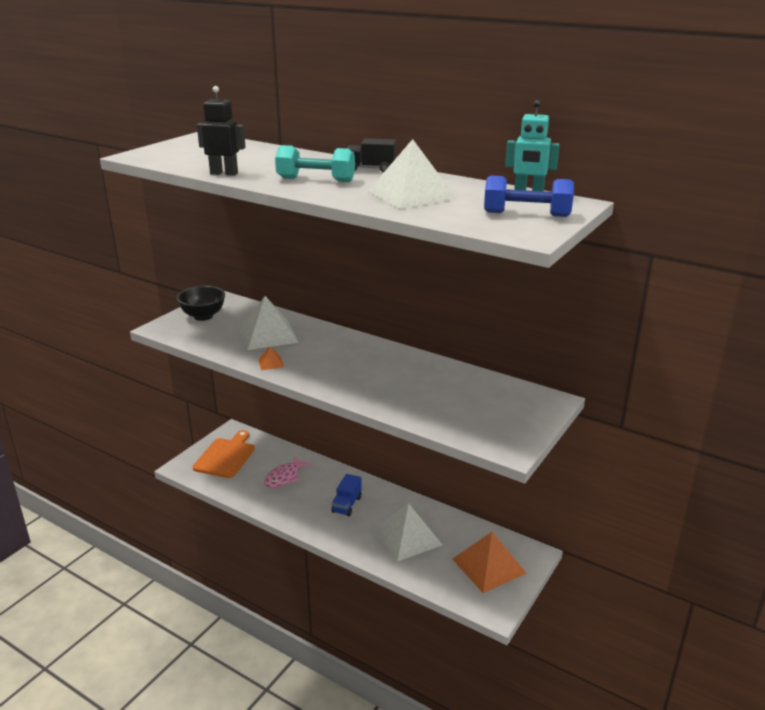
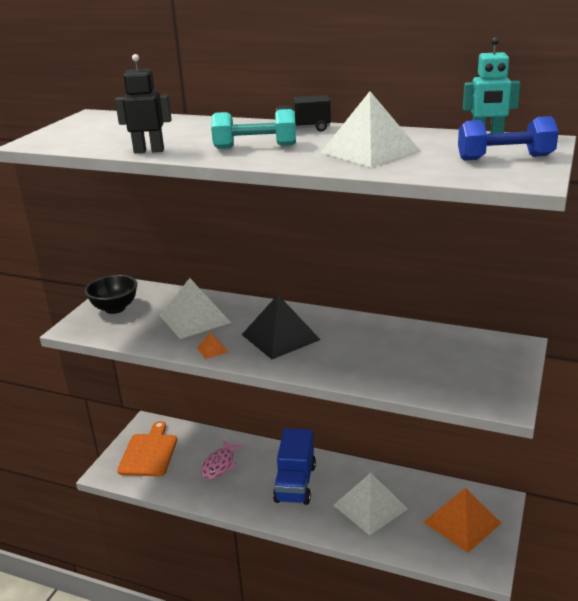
camera: 10 degrees left, 0 degrees up
(336, 361) = (280, 337): none -> black pyramid
(347, 505) = (295, 483): blue truck -> blue truck, size x1.70

